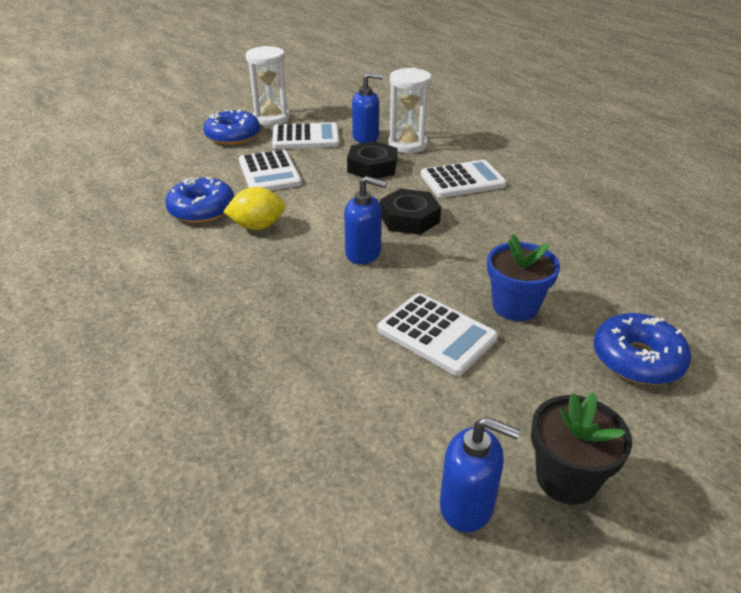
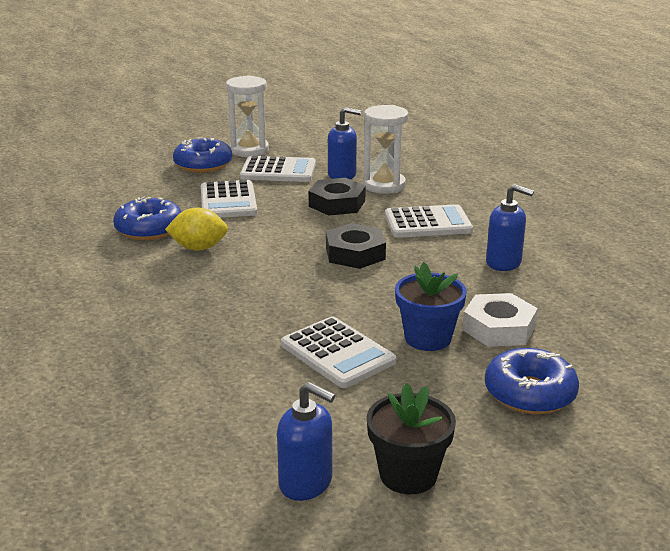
camera: 10 degrees right, 10 degrees down
(363, 253) = (295, 280): blue soap dispenser -> blue soap dispenser (504, 262)
(575, 287) = (499, 328): none -> white nut

